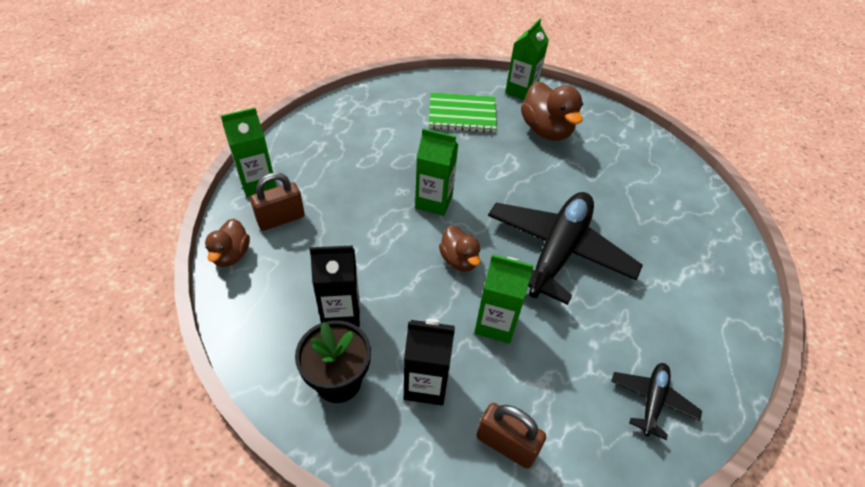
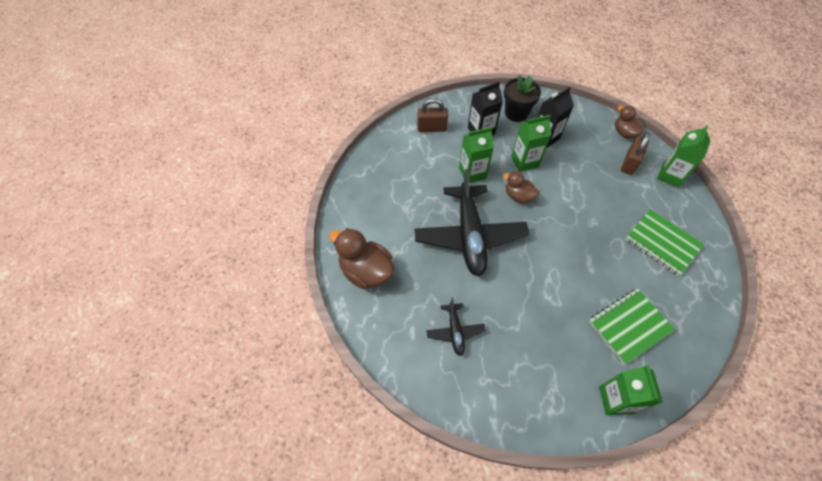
camera: 150 degrees right, 10 degrees up
(356, 142) = (662, 243): none -> green notebook
(434, 201) = (567, 226): green carton -> green carton (524, 161)
(546, 131) = (554, 353): brown duck -> brown duck (366, 271)
(652, 401) = (377, 178): black plane -> black plane (455, 331)

